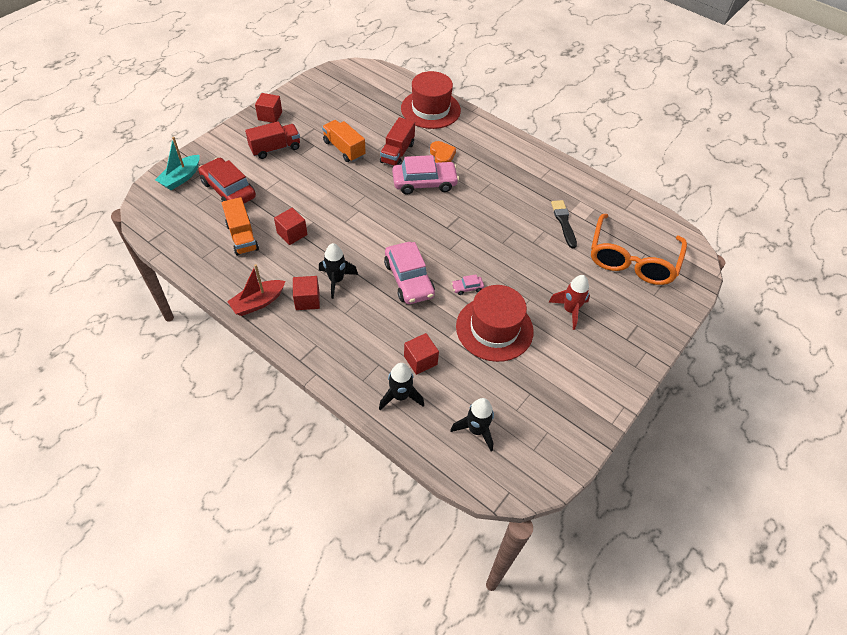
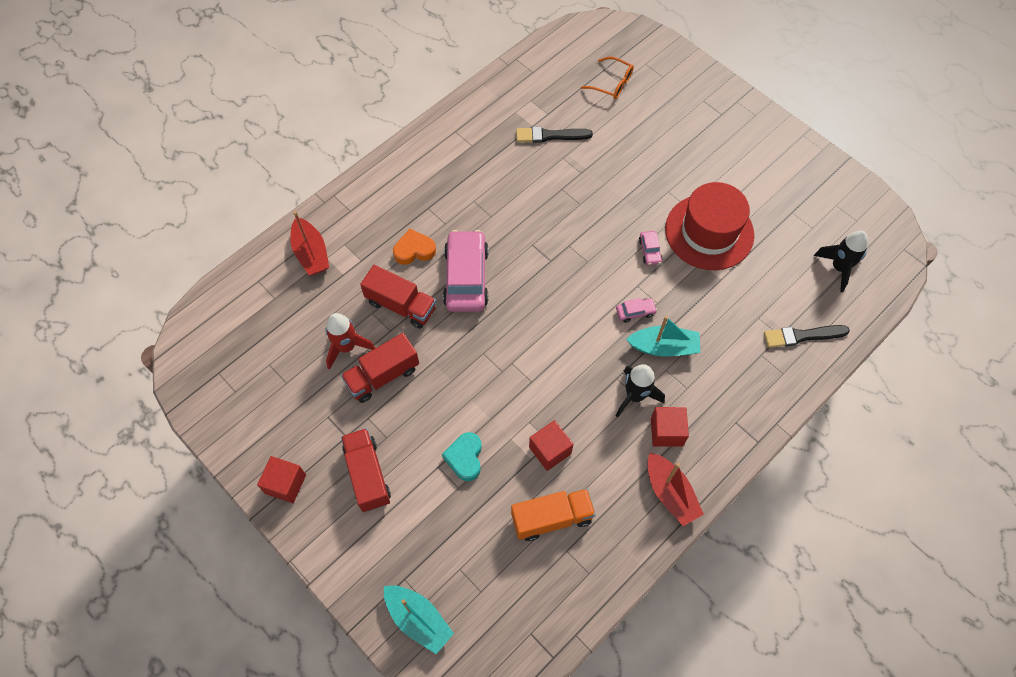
camera: 80 degrees left, 10 degrees up
(228, 190) = (453, 542): red car -> none
(286, 191) = (465, 458): none -> turquoise heart
(344, 149) = (382, 376): orange truck -> red truck
(379, 297) = (663, 347): none -> turquoise boat
(400, 396) = (802, 336): black rocket -> black brush
(409, 279) = (635, 312): pink car -> pink car, size x0.43
(420, 360) = (754, 311): red cube -> none
(430, 109) = (311, 253): red hat -> red boat
(570, 310) = (683, 156): red rocket -> red rocket (346, 347)
(632, 259) = (612, 83): orange glasses -> orange glasses, size x0.46

